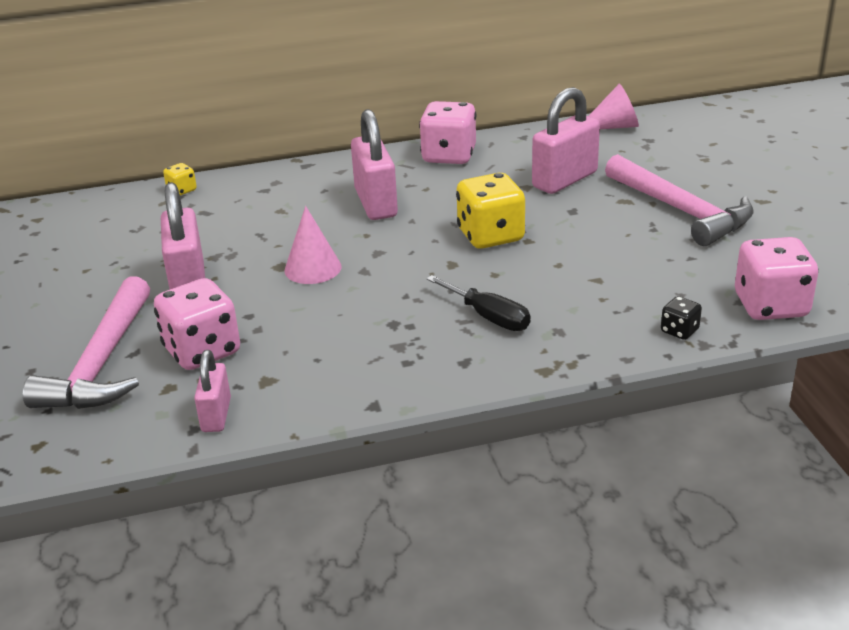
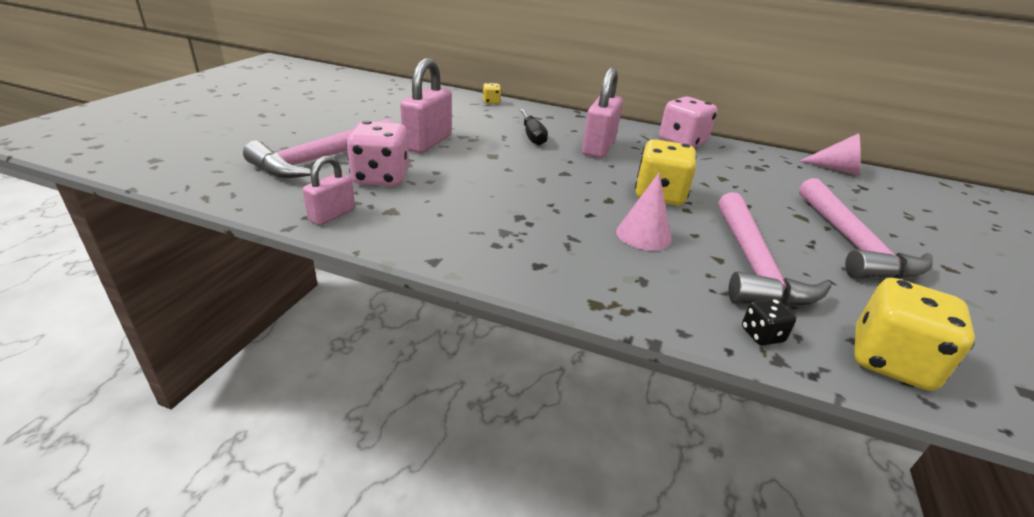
camera: 30 degrees right, 0 degrees up
(313, 268) = (510, 164): pink cone -> pink cone (643, 235)
(488, 317) = (595, 244): black screwdriver -> black screwdriver (532, 136)
(565, 180) = (760, 185): pink padlock -> none
(626, 272) = (753, 265): none -> pink hammer
(770, 306) = (890, 361): pink dice -> yellow dice

